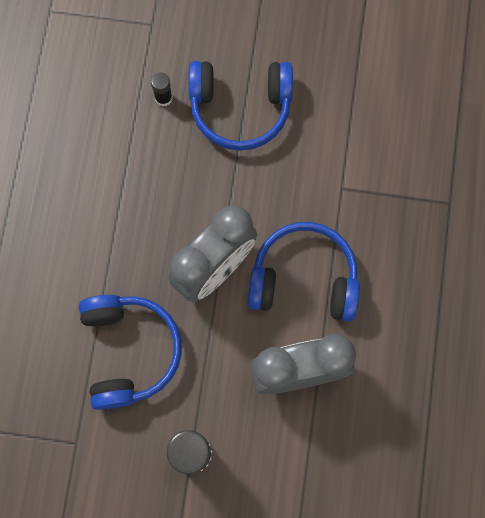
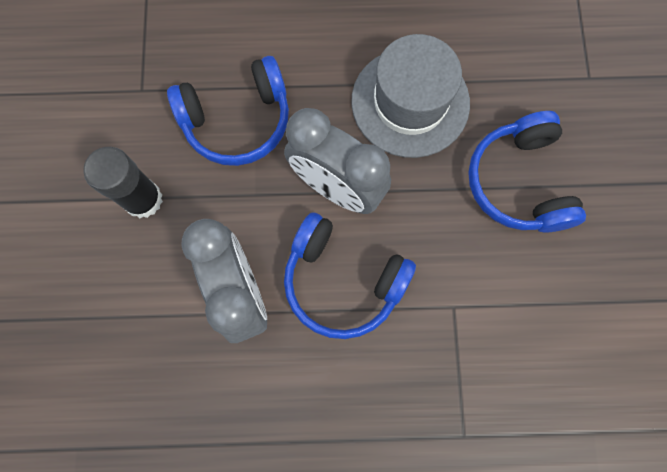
camera: 80 degrees right, 0 degrees up
(143, 186) = (410, 102): none -> grey hat
(163, 98) = (510, 104): black glue stick -> none
(304, 278) = (342, 281): blue headphones -> blue headphones turned 120 degrees clockwise

